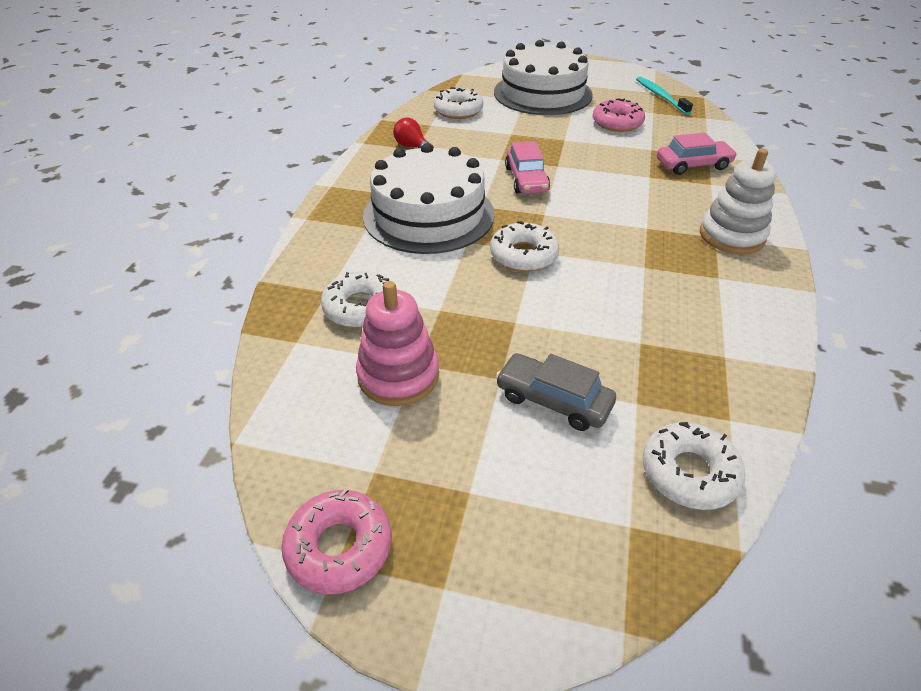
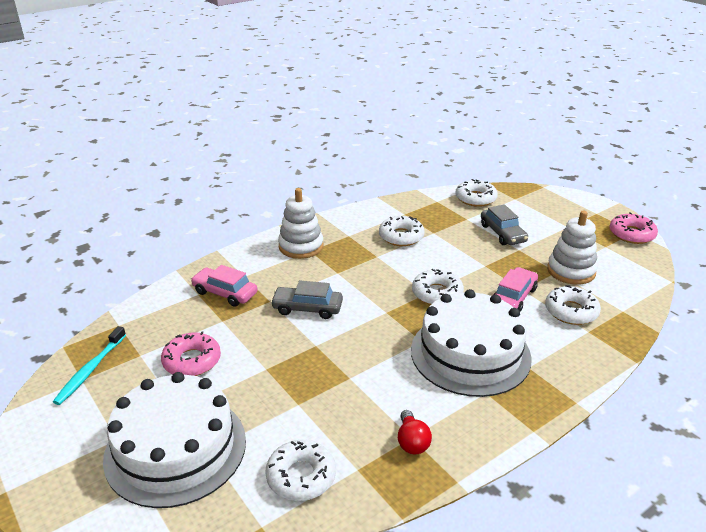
camera: 140 degrees left, 10 degrees down
(398, 376) = (571, 271): pink stacking toy -> white stacking toy
(526, 179) = (359, 345): pink car -> pink car (513, 297)
(611, 185) = (307, 308): none -> grey car
(665, 310) = (401, 236): none -> white donut

